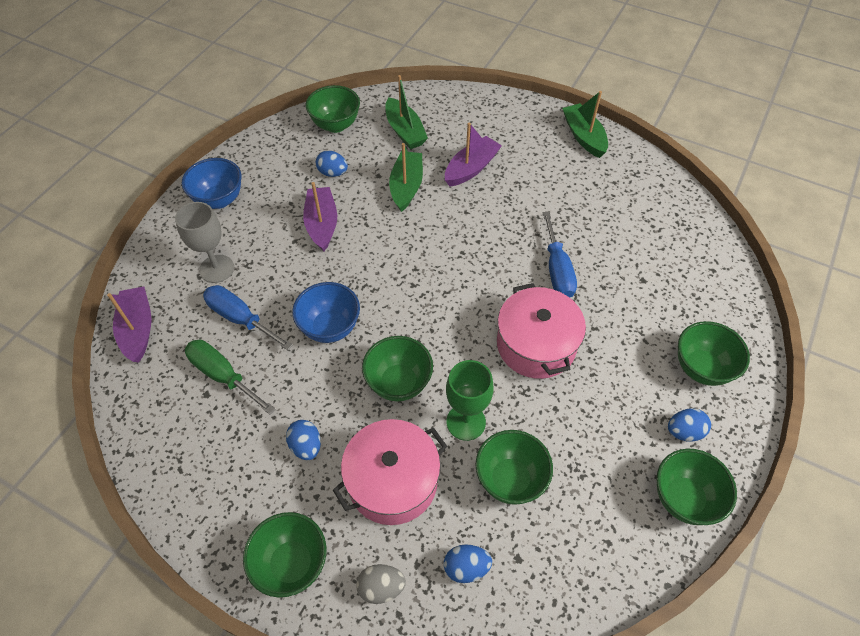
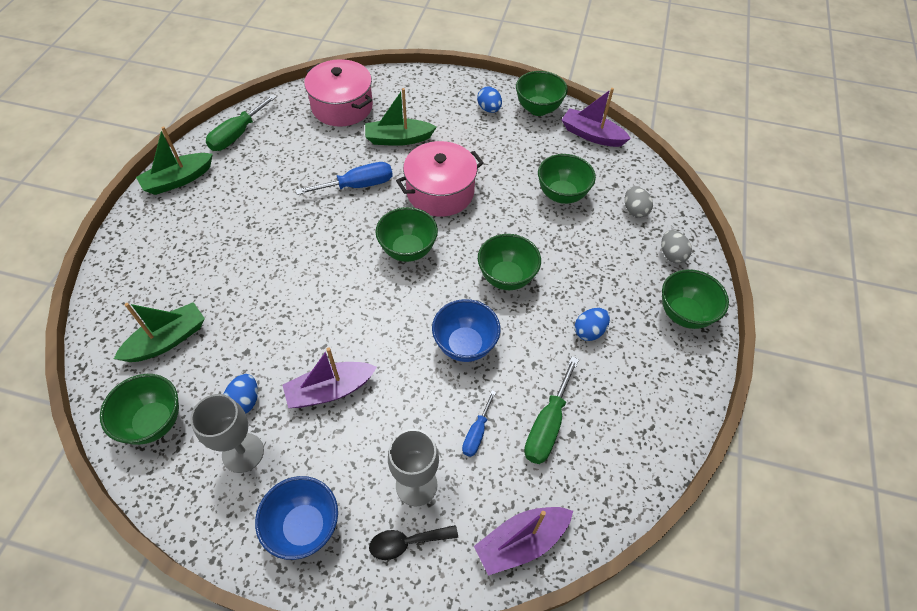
camera: 105 degrees left, 0 degrees up
(177, 256) = (406, 542): none -> black spoon
(240, 318) = (476, 433): blue screwdriver -> blue screwdriver, size x0.60
(291, 170) = (243, 452): none -> grey goblet
(392, 481) = (593, 264): pink pot -> pink pot (342, 106)
(406, 186) = (262, 320): green boat -> green boat (398, 139)
(466, 422) = (526, 227): green goblet -> none
(466, 567) = (634, 210): blue egg -> grey egg
(471, 168) = (230, 265): purple boat -> purple boat (592, 135)
(645, 178) = (237, 135): none -> green screwdriver
(701, 368) = (434, 101): green bowl -> green bowl (408, 250)

